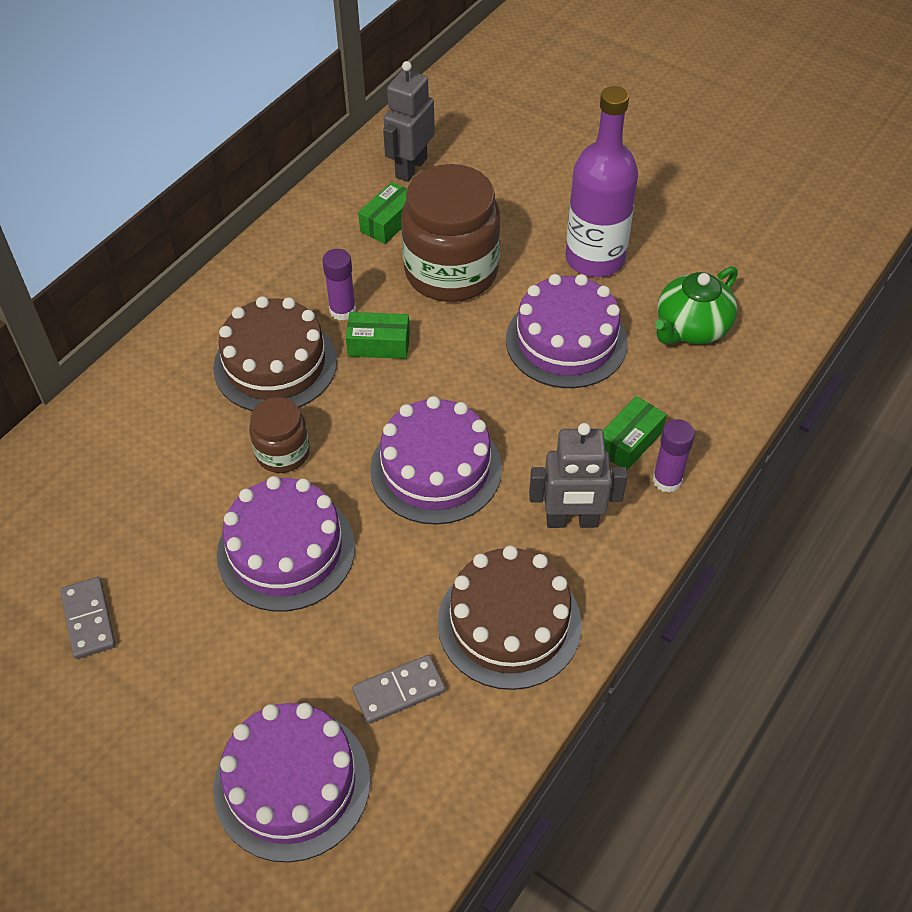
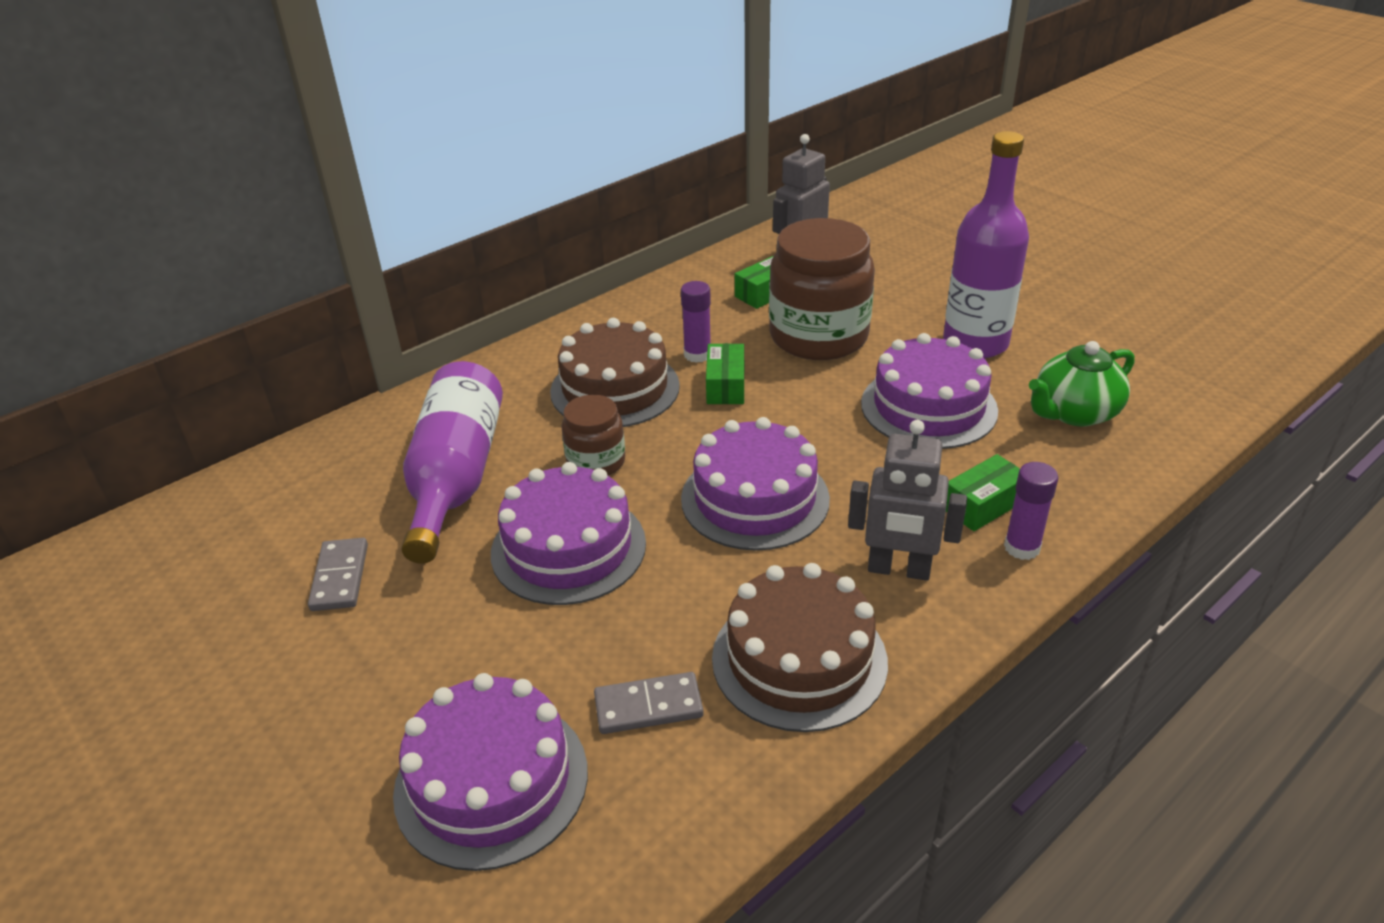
camera: 15 degrees right, 15 degrees down
(157, 492) = (456, 477): none -> purple bottle
(379, 344) = (725, 386): green box -> green box turned 75 degrees clockwise

